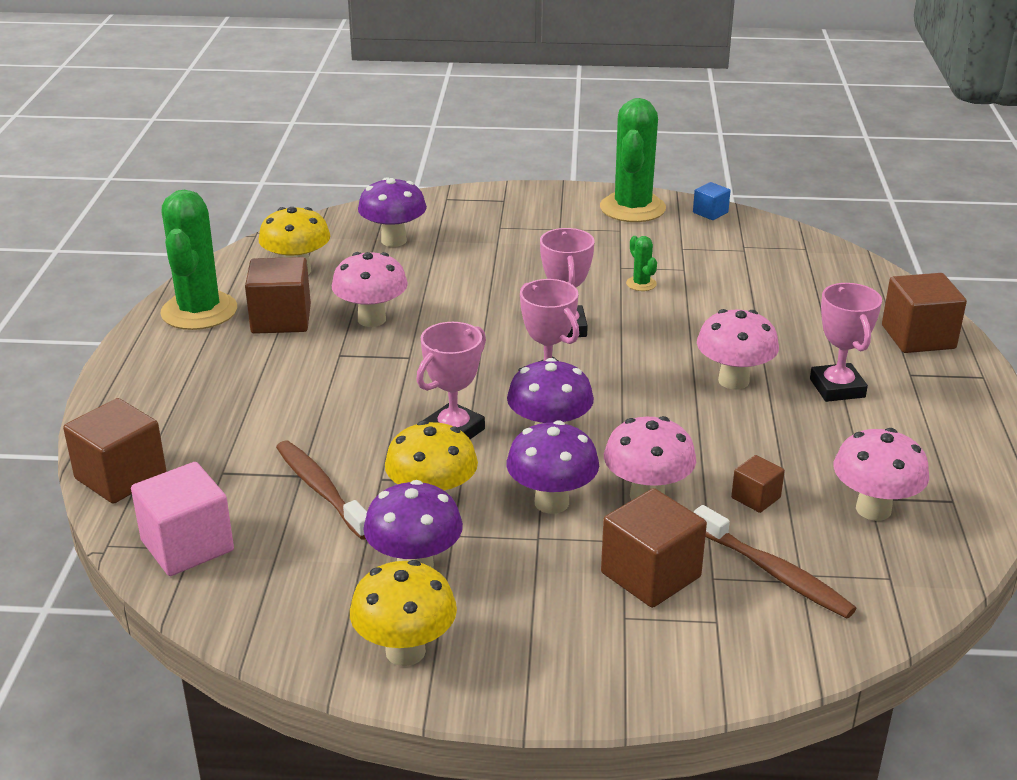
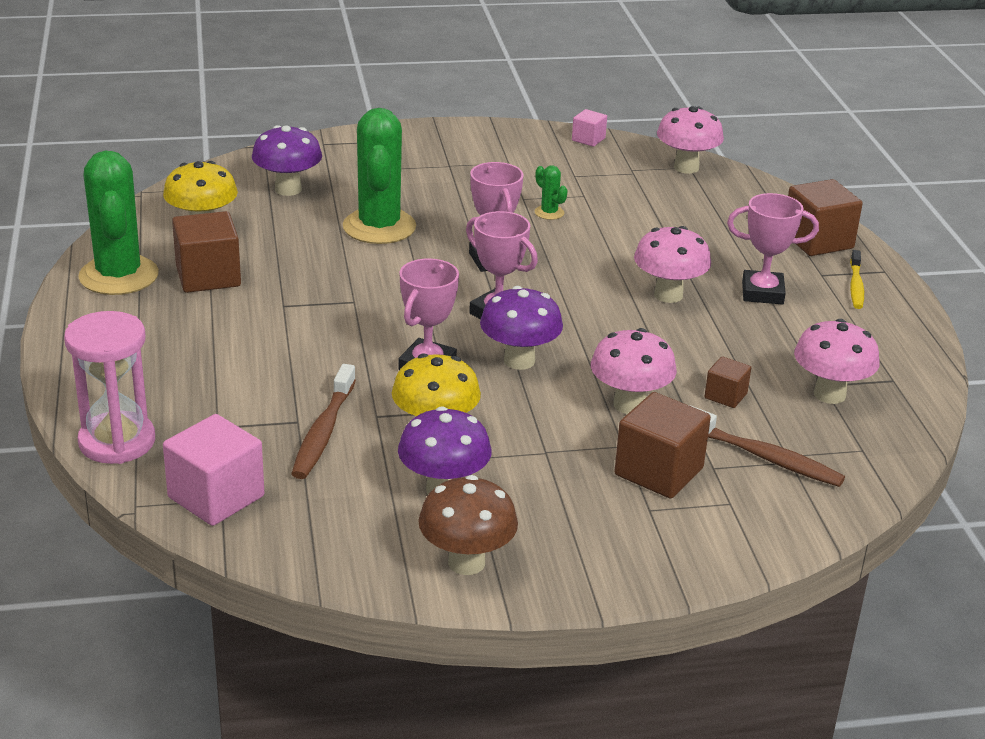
camera: 15 degrees left, 0 degrees up
(121, 477) = (117, 442): brown cube -> pink hourglass
(321, 489) = (323, 432): brown toothbrush -> brown toothbrush turned 120 degrees counterclockwise
(371, 319) = (300, 268): pink mushroom -> pink mushroom (686, 167)
(405, 651) = (466, 562): yellow mushroom -> brown mushroom
(551, 502) = (545, 420): purple mushroom -> none
(632, 208) = (512, 140): green cactus -> green cactus (379, 227)
(710, 212) = (588, 139): blue cube -> pink cube
(837, 388) = (762, 293): pink trophy -> pink trophy turned 60 degrees counterclockwise
(944, 390) = (856, 286): none -> yellow toothbrush

